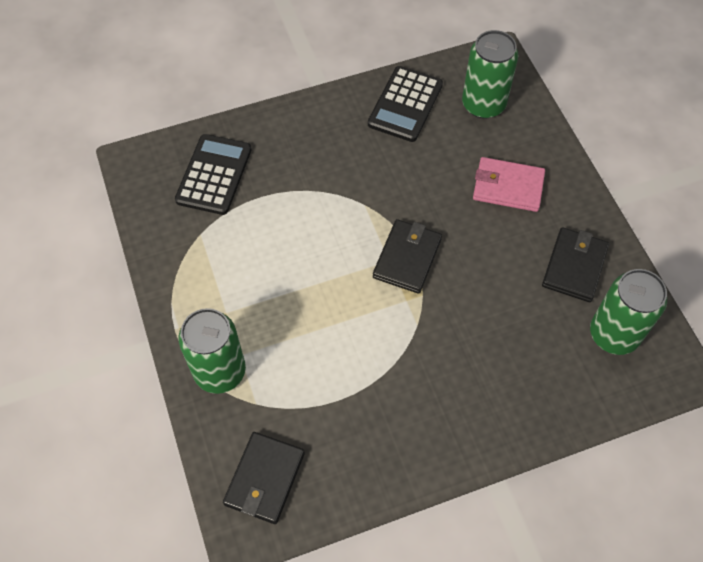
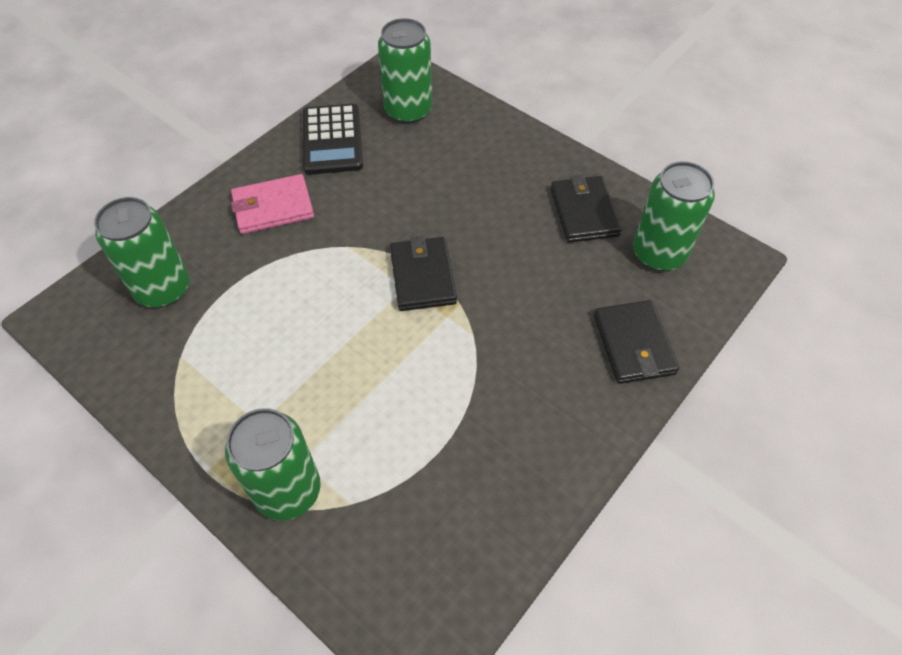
camera: 30 degrees left, 5 degrees down
(214, 175) = (163, 289): black calculator -> green can
(264, 479) = (410, 582): black wallet -> black wallet (633, 344)
(508, 187) = (477, 171): pink wallet -> pink wallet (273, 207)

